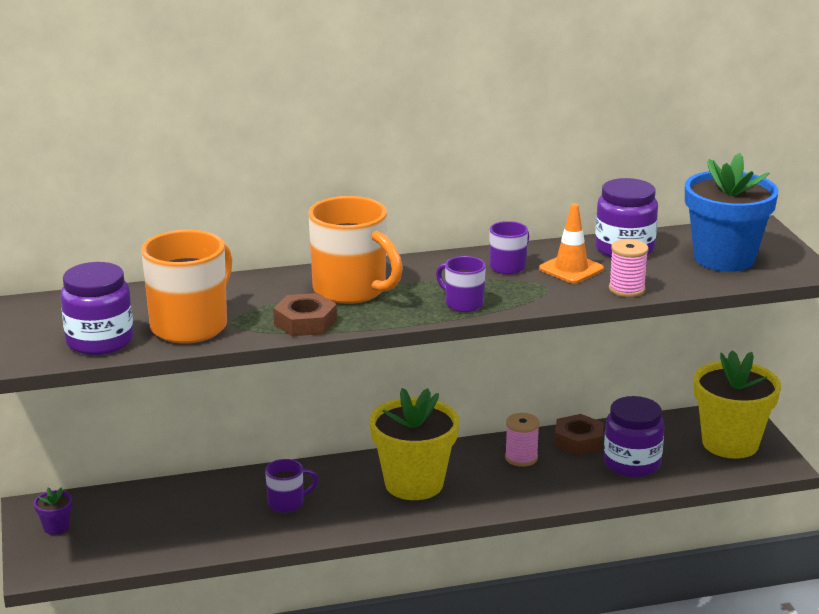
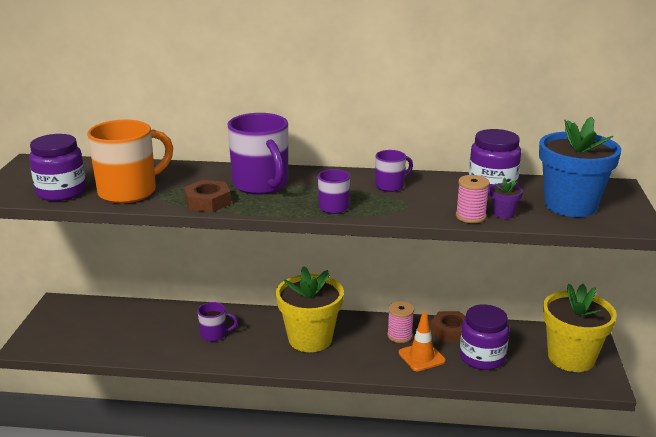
camera: 20 degrees right, 0 degrees up
(56, 527) = (60, 319): purple flower pot -> purple flower pot (503, 214)
(352, 290) = (261, 185): orange mug -> purple mug
(571, 269) = (438, 195): orange traffic cone -> orange traffic cone (421, 357)

